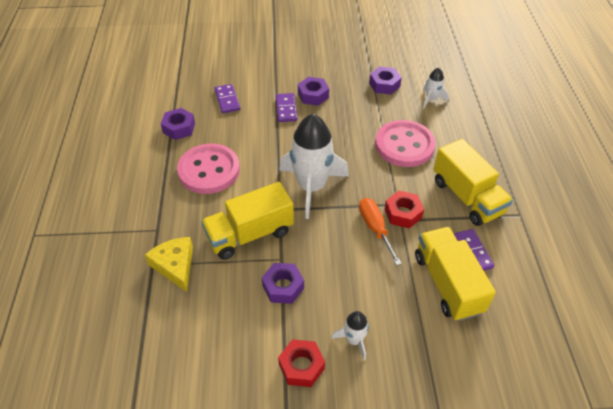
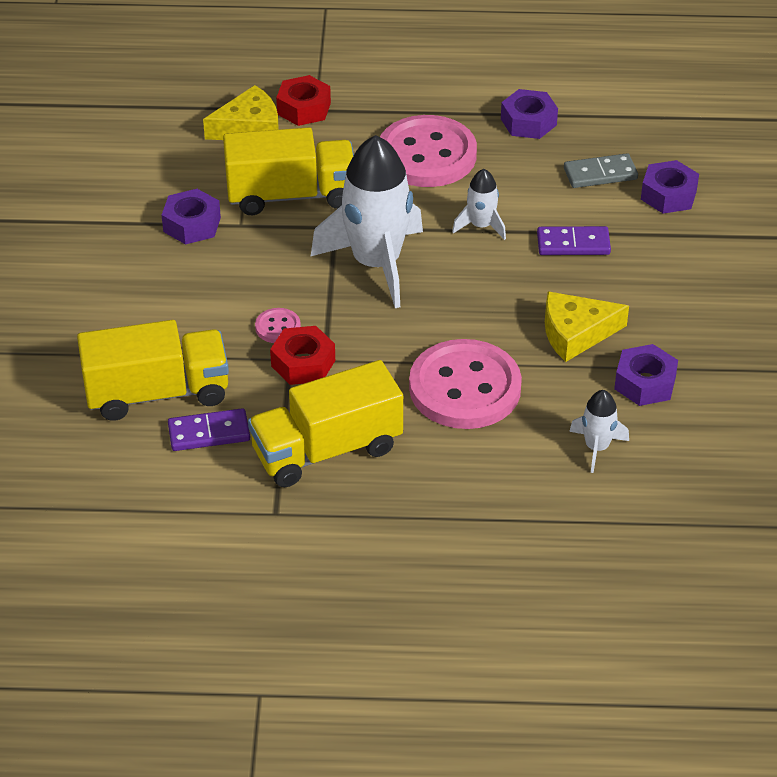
camera: 95 degrees right, 5 degrees down
(227, 100) = (600, 174): purple domino -> grey domino
(250, 234) = (291, 195): yellow truck -> yellow truck turned 105 degrees clockwise
(301, 366) = (69, 235): red nut -> red nut (304, 108)
(313, 95) = (612, 280): purple nut -> purple nut (668, 195)
(354, 340) = (92, 285): white rocket -> white rocket (481, 226)
(355, 107) = (576, 333): none -> yellow cheese
(375, 228) = (278, 327): orange screwdriver -> pink button

